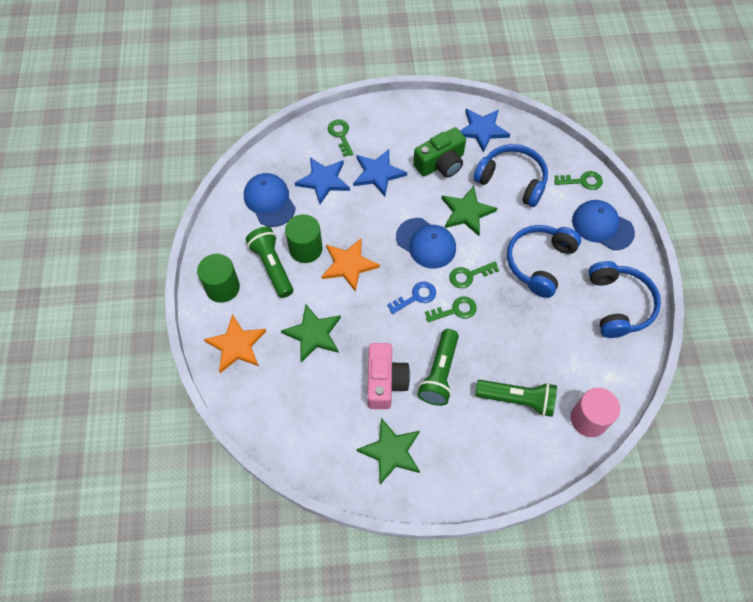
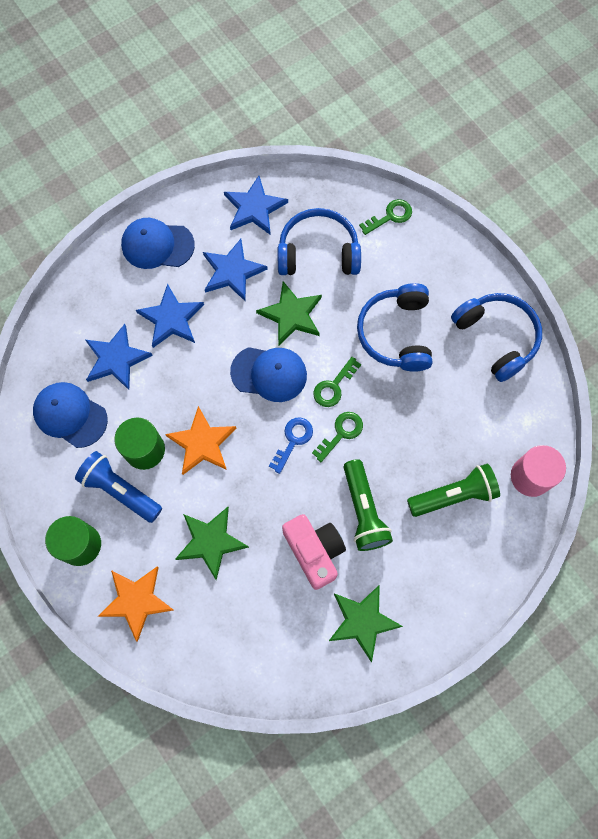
camera: 30 degrees left, 10 degrees up
(272, 266) = (120, 490): green flashlight -> blue flashlight
(340, 135) = (102, 293): green key -> none
(441, 163) = (232, 271): green camera -> blue star
(602, 226) = (436, 258): blue cap -> blue cap (157, 245)

